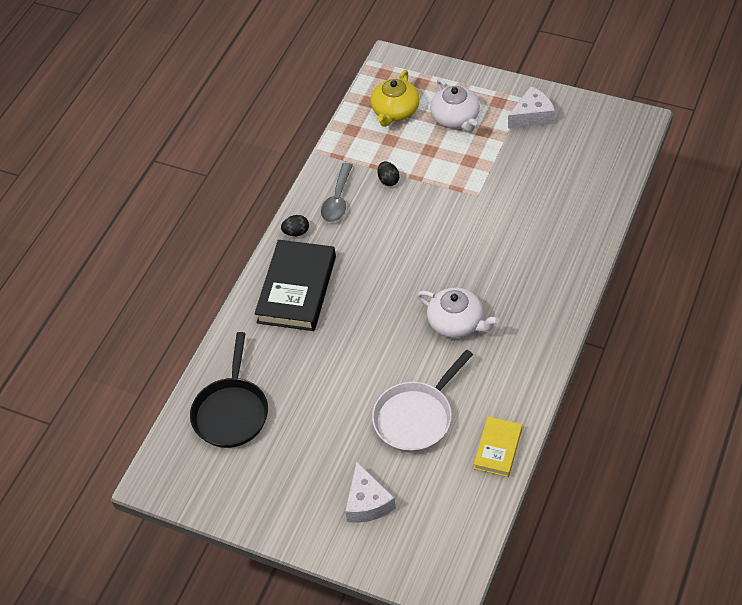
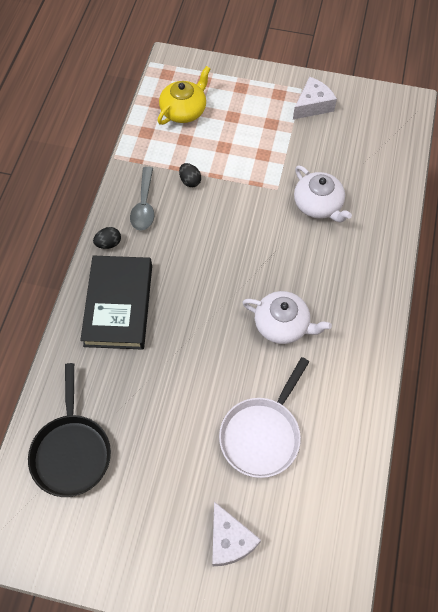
camera: 15 degrees left, 10 degrees up
(395, 111) = (184, 110): yellow teapot -> yellow teapot turned 150 degrees counterclockwise
(456, 118) = (242, 113): white teapot -> white teapot (318, 204)
(498, 449) = (350, 460): yellow book -> none

